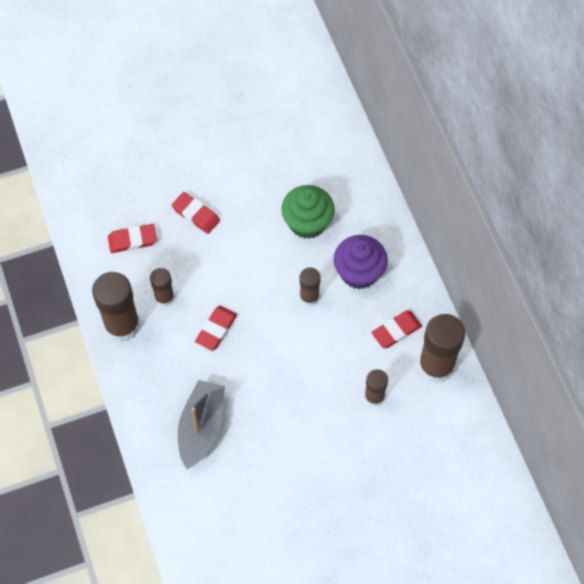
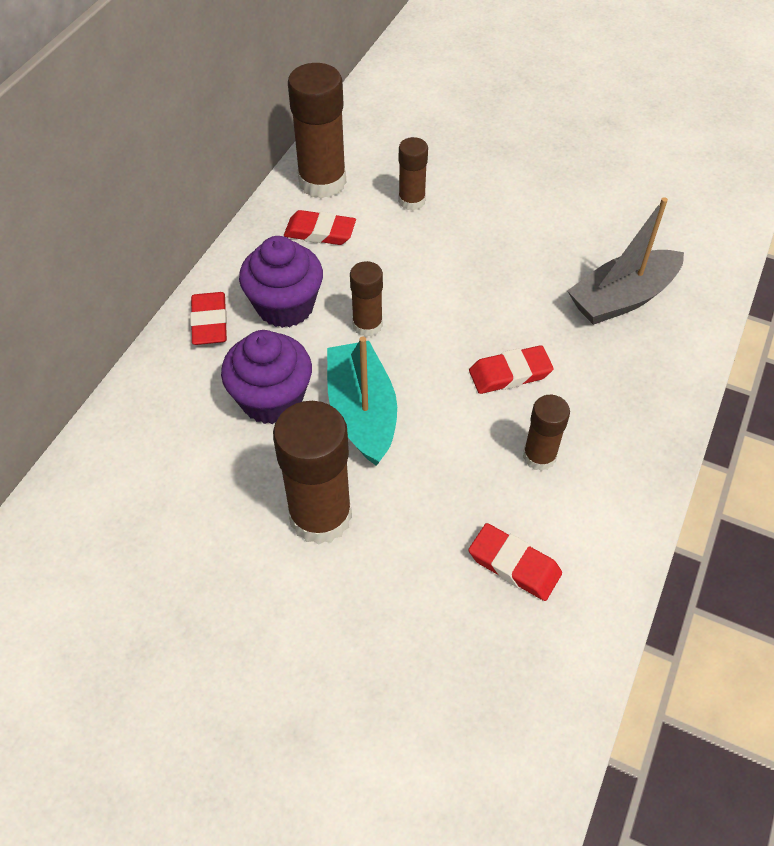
camera: 135 degrees left, 10 degrees down
(122, 325) = (626, 467): brown glue stick -> brown glue stick (320, 516)
(196, 214) = (393, 525): red eraser -> red eraser (210, 322)
(262, 251) = (362, 412): none -> turquoise boat
(307, 222) = (272, 399): green cupcake -> purple cupcake

